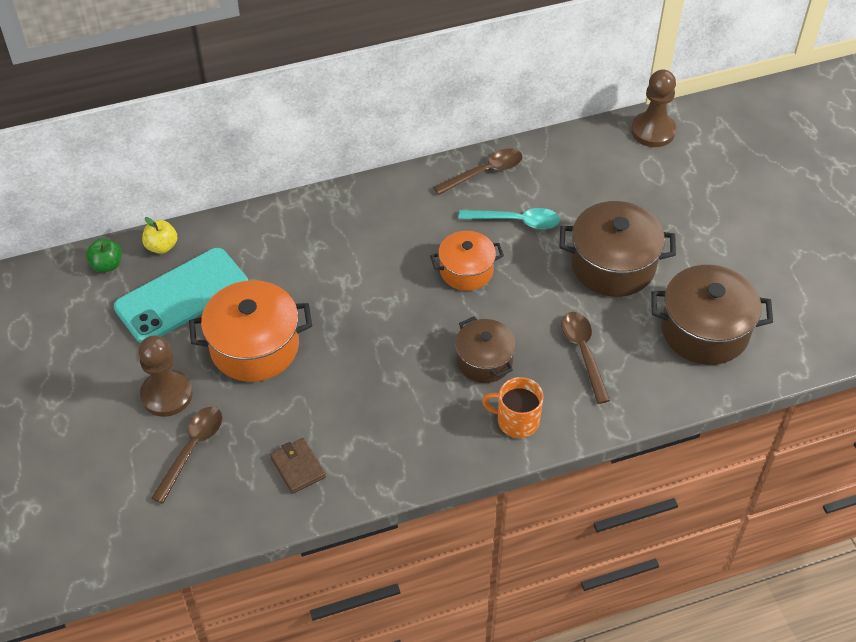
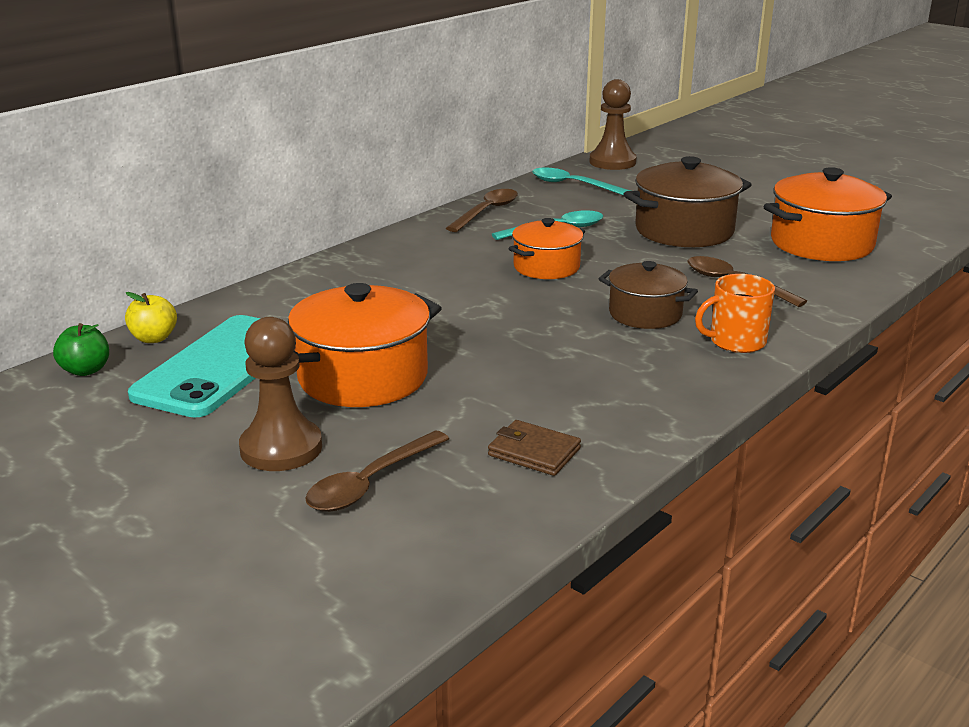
camera: 30 degrees left, 25 degrees down
(192, 449) = (370, 483): brown spoon -> brown spoon turned 135 degrees counterclockwise
(586, 157) = (572, 185): none -> turquoise spoon
(704, 330) = (821, 243): brown pot -> orange pot

